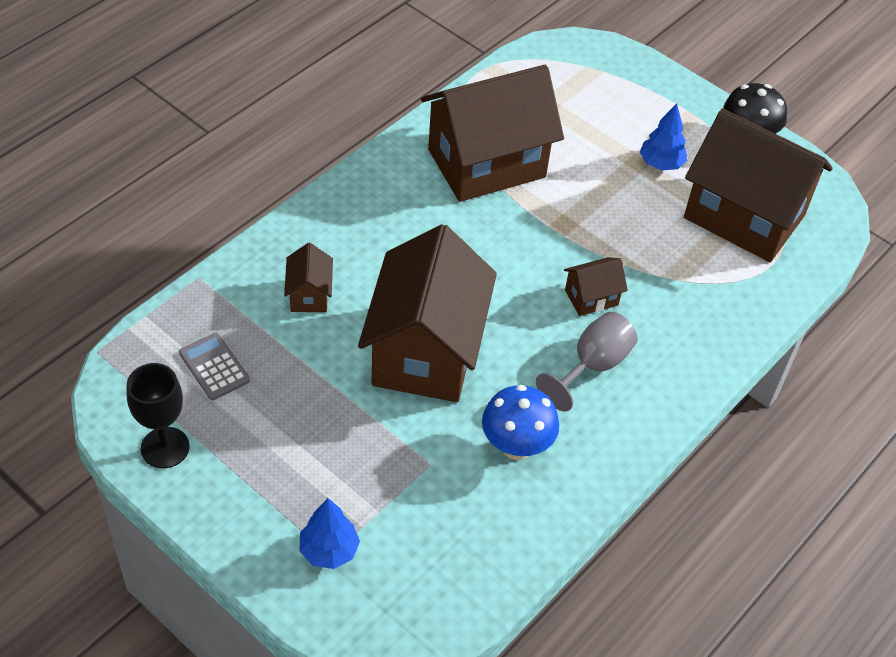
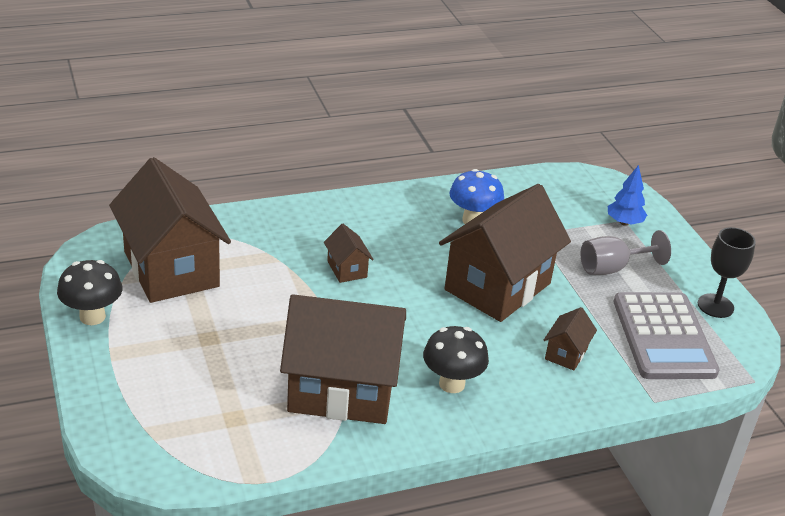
camera: 150 degrees left, 15 degrees down
(214, 367) = (663, 337): grey calculator -> grey calculator, size x2.11
(398, 211) = (451, 384): none -> black mushroom
(591, 298) = (347, 269): brown house -> brown house turned 60 degrees clockwise
(592, 366) = (384, 236): grey goblet -> grey goblet (612, 268)
(661, 164) = (189, 329): blue tree -> none

